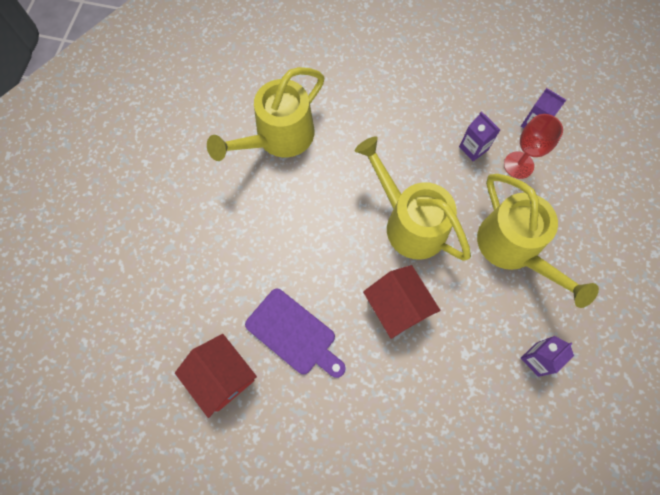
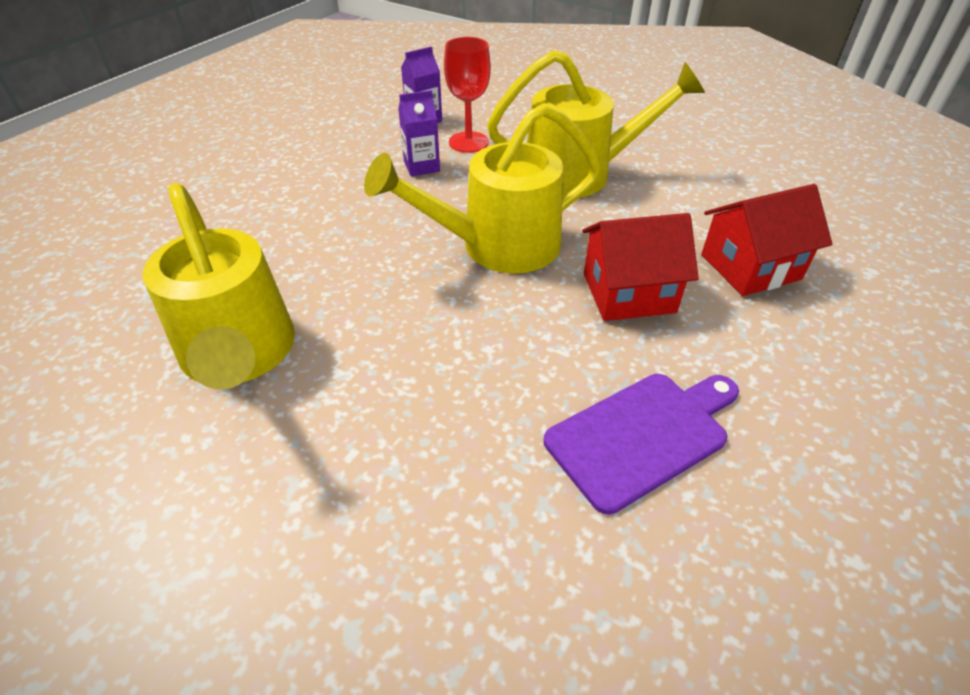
camera: 70 degrees left, 25 degrees down
(222, 377) = (714, 594): red house -> red house (750, 267)
(537, 359) = (732, 195): purple carton -> none

